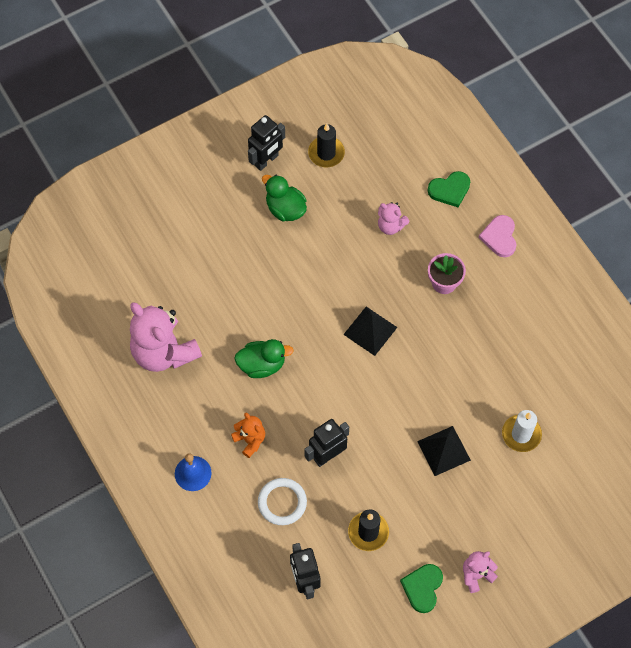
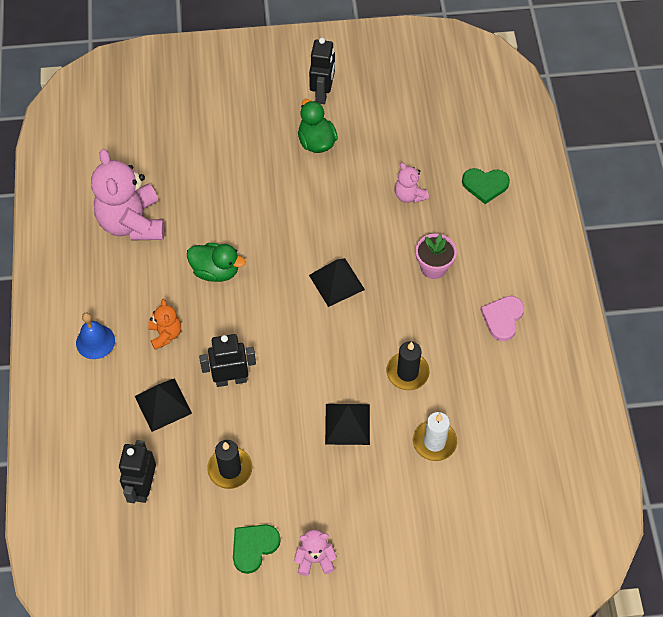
camera: 25 degrees right, 5 degrees down
(266, 160) = (322, 93): black robot -> black robot turned 60 degrees counterclockwise
(282, 502) = (163, 404): white ring -> black pyramid
(326, 153) = (382, 108): black candle -> black candle (407, 372)
(499, 237) = (512, 247): pink heart -> pink heart (503, 318)

